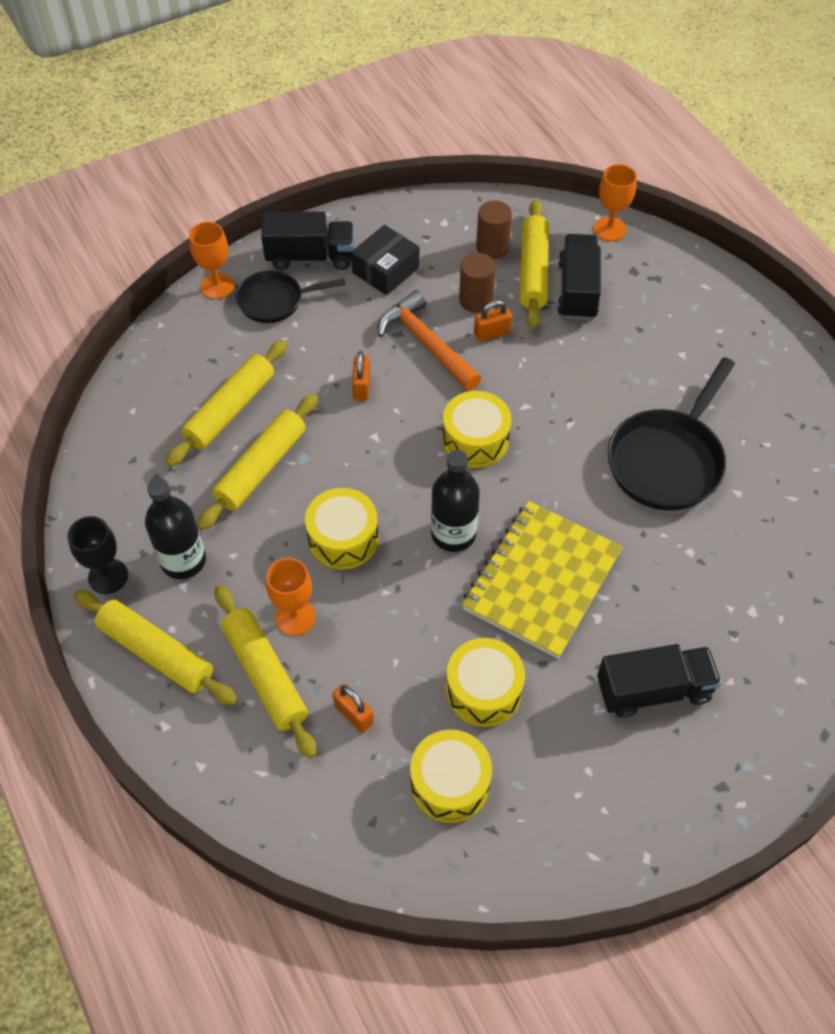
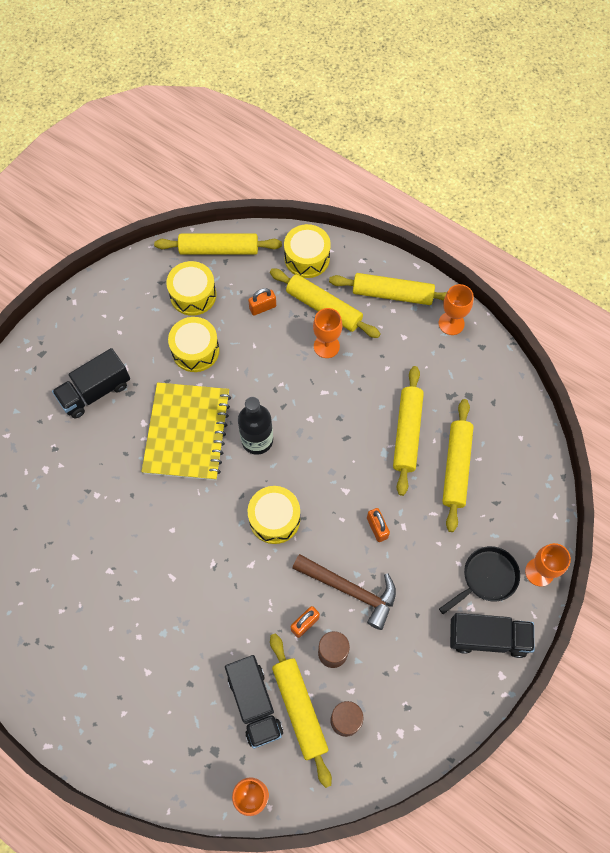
camera: 155 degrees right, 10 degrees up
(108, 576) = (451, 323): black goblet -> orange goblet
(183, 561) = (414, 351): black bottle -> none
(310, 256) = (488, 637): black truck -> black truck turned 150 degrees counterclockwise
(343, 538) = (325, 407): yellow drum -> yellow drum (307, 258)
(354, 714) = (262, 307): orange padlock -> orange padlock turned 45 degrees counterclockwise
(373, 848) = (219, 249): none -> yellow rolling pin
(385, 270) = (420, 651): black box -> none
(426, 343) = (351, 590): orange hammer -> brown hammer
(667, 460) = (131, 562): black pan -> none

